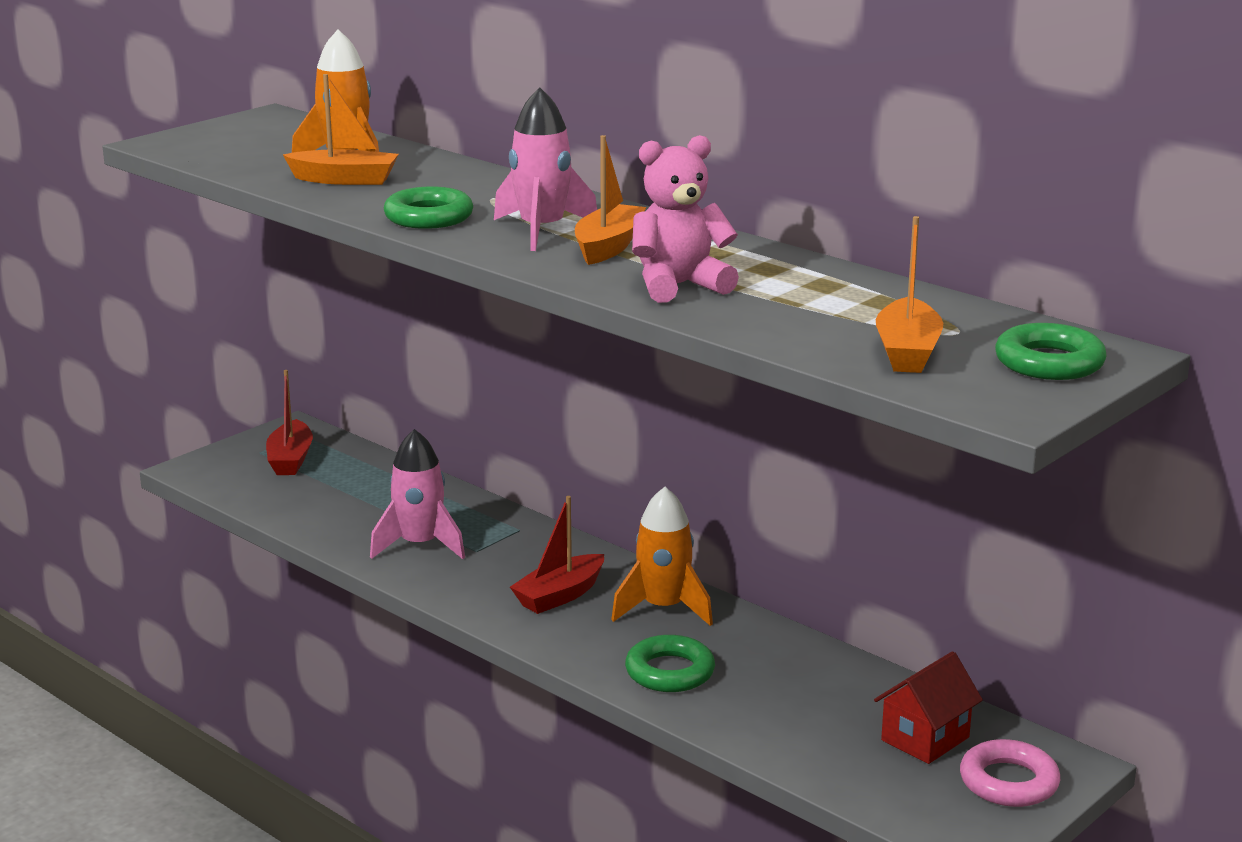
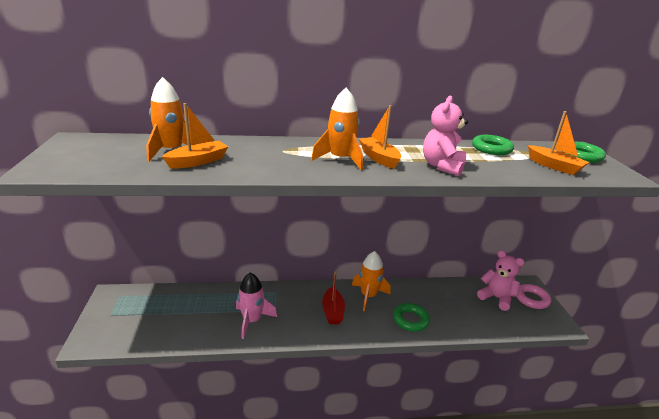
camera: 50 degrees left, 5 degrees up
(290, 459) = (132, 311): red boat -> none
(429, 217) = (283, 168): green ring -> green ring (491, 149)
(542, 231) = (340, 159): pink rocket -> orange rocket
(925, 739) = (496, 298): red house -> pink teddy bear

